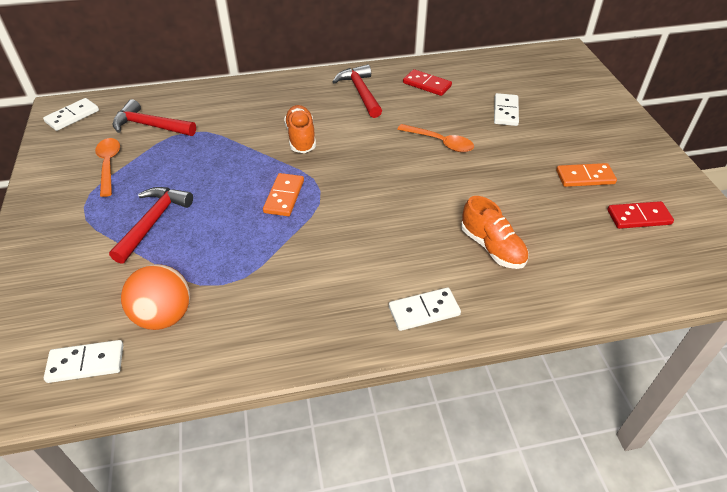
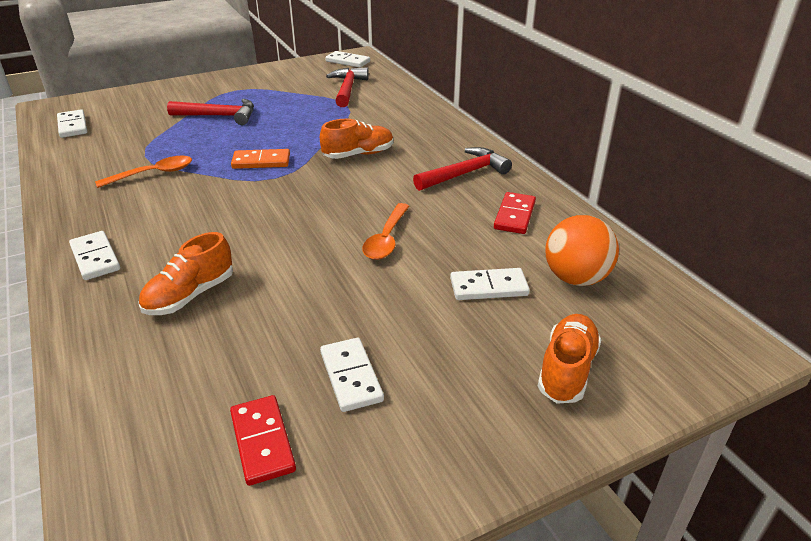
camera: 75 degrees right, 10 degrees down
(109, 165) = (287, 86): orange spoon -> orange spoon (153, 174)
(164, 316) = (112, 141): orange ball -> orange ball (576, 278)
(581, 103) = (567, 370): none -> orange shoe
(585, 177) = (351, 376): orange domino -> white domino

